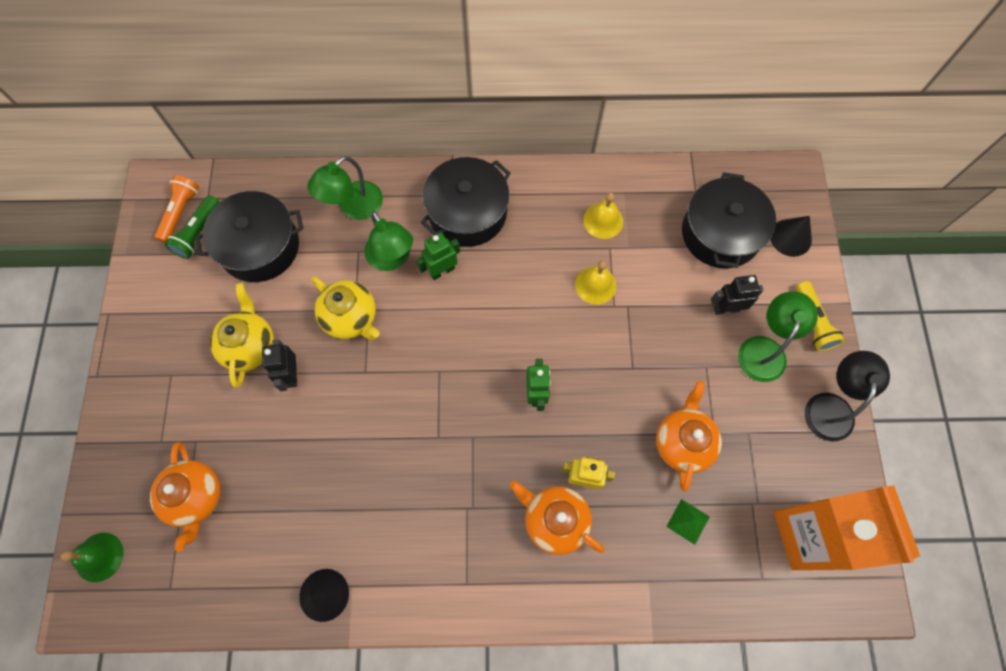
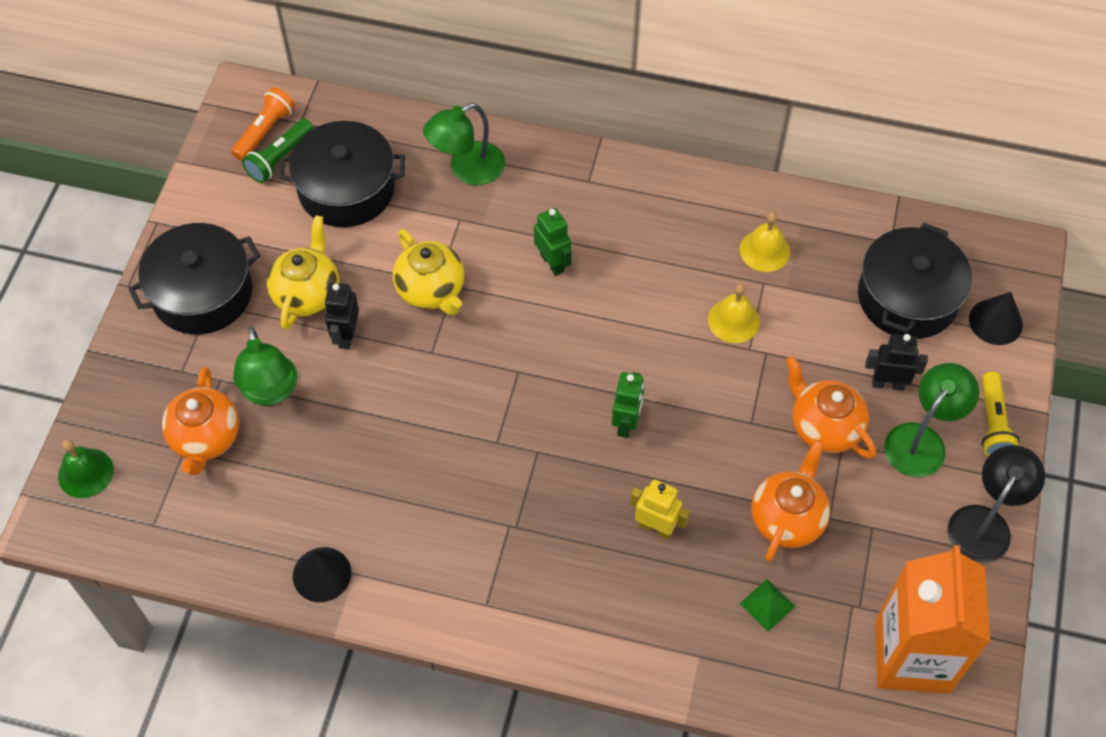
camera: 15 degrees right, 10 degrees down
(392, 259) = (497, 236): green lamp -> green lamp (270, 391)
(442, 271) = (552, 263): green robot -> green robot turned 75 degrees clockwise
(467, 213) = (601, 205): black pot -> black pot (202, 293)
(554, 520) = (608, 564): orange teapot -> orange teapot (824, 427)

